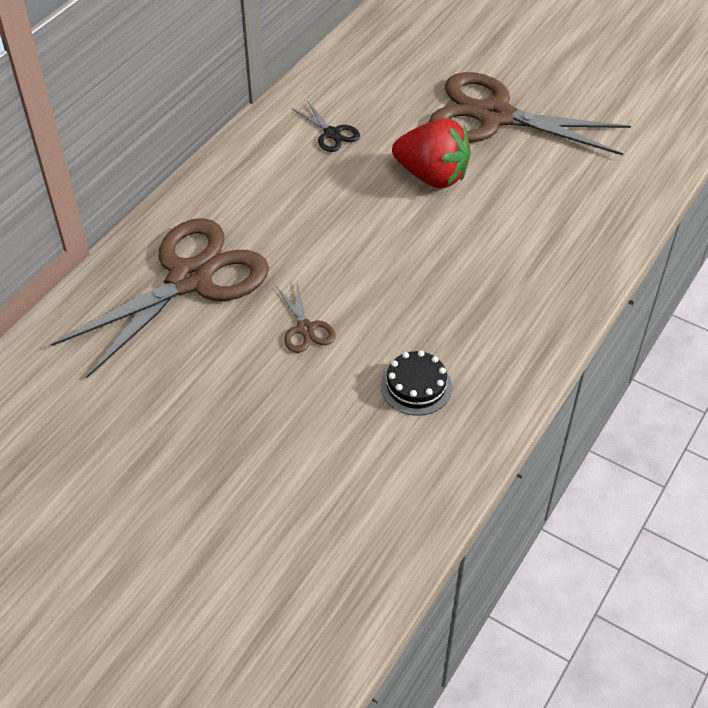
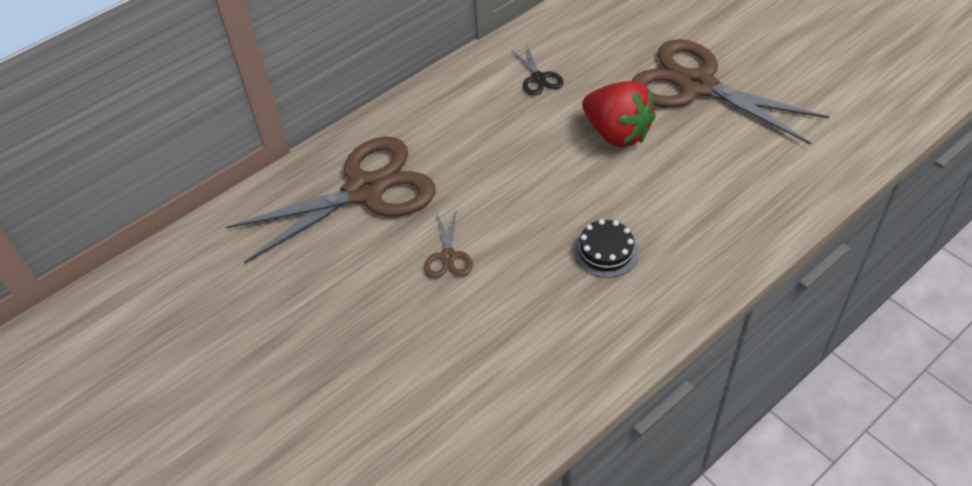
camera: 20 degrees right, 0 degrees up
(416, 386) = (529, 333): black cake -> black cake (605, 251)

